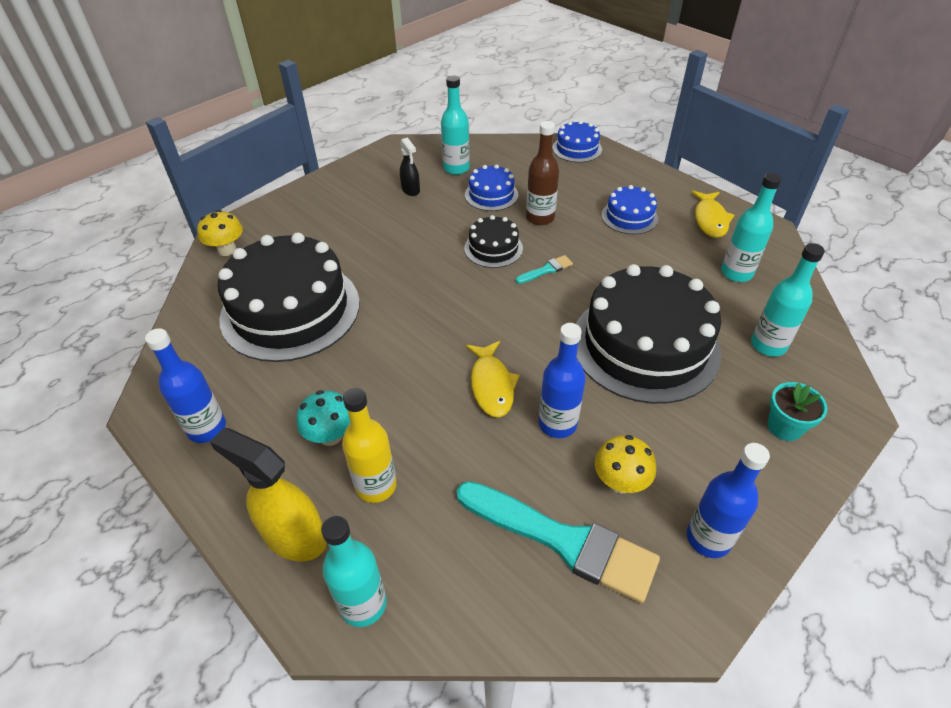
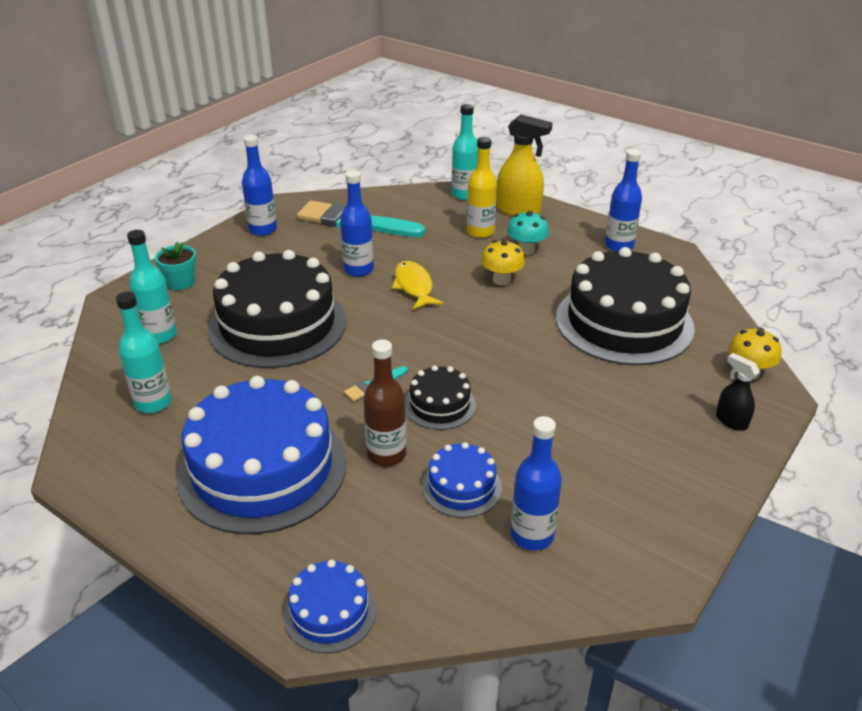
camera: 170 degrees right, 10 degrees down
(411, 190) = (582, 483): black spray bottle -> black spray bottle (731, 421)
(456, 168) = (532, 535): turquoise bottle -> blue bottle
(620, 482) = (315, 246): yellow mushroom -> yellow mushroom (501, 280)
(629, 217) = (262, 469): blue cake -> blue cake, size x2.14
(710, 219) = (150, 476): yellow fish -> none

